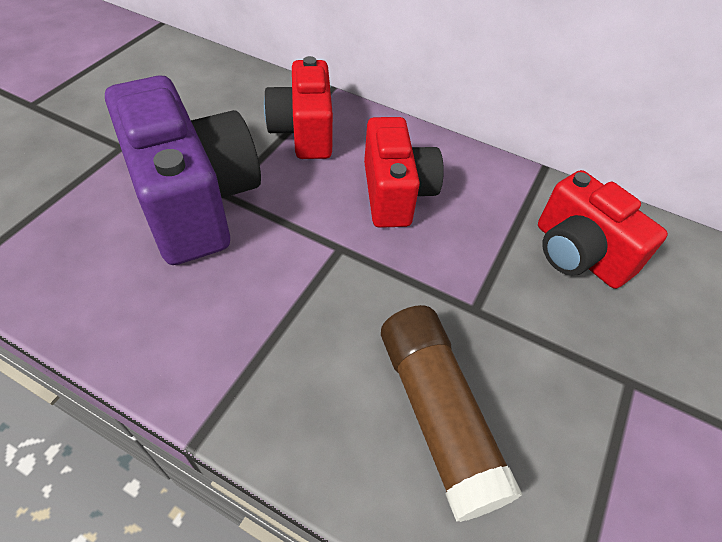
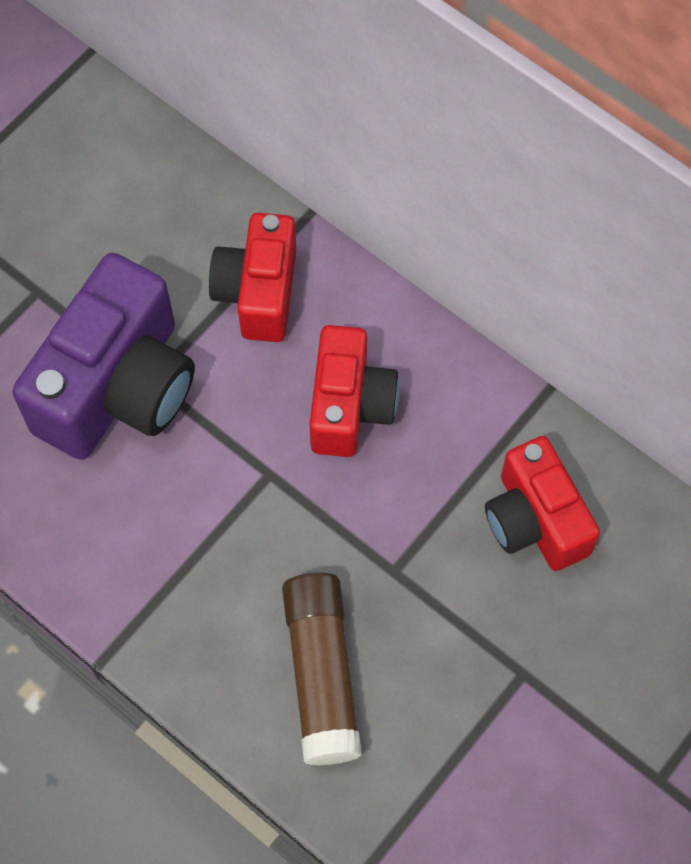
camera: 15 degrees right, 15 degrees up
(195, 201) = (118, 387): purple camera -> purple camera turned 45 degrees clockwise

